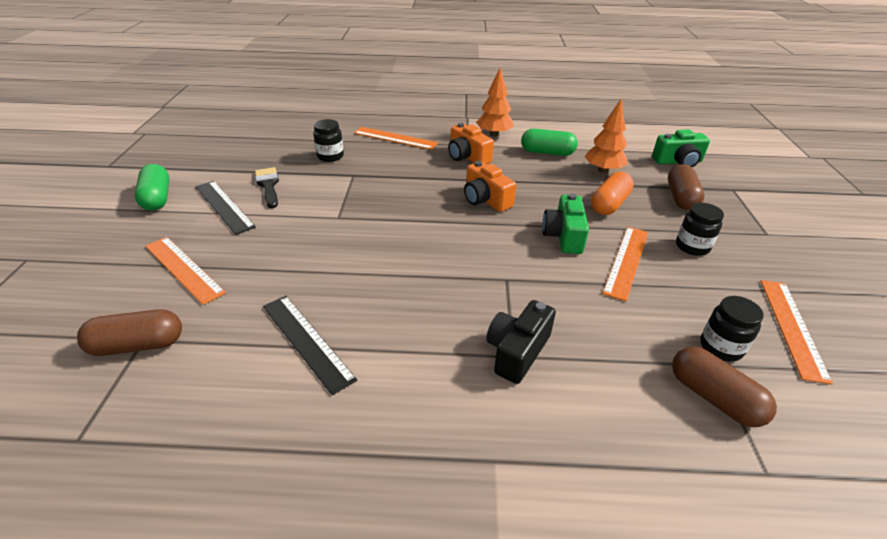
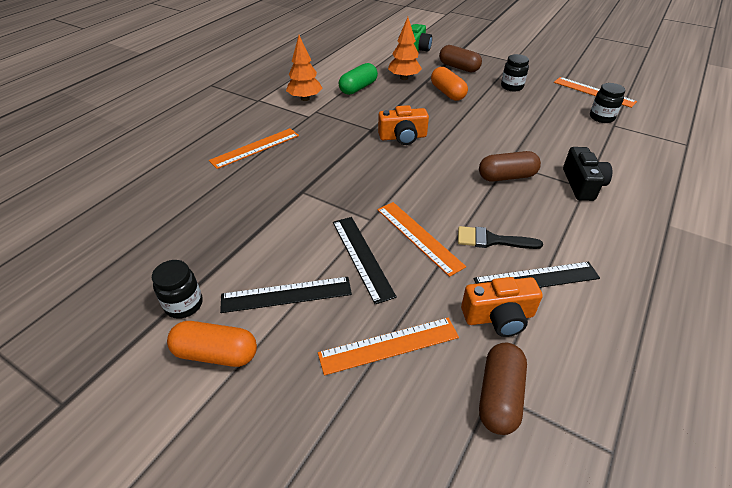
camera: 60 degrees left, 5 degrees up
(157, 198) = (216, 353): green capsule -> orange capsule
(268, 185) = (270, 252): black brush -> black brush (491, 240)
(284, 227) = (362, 257): none -> black ruler
(330, 156) = (250, 196): black jar -> black jar (184, 305)
(467, 157) = (329, 123): orange camera -> orange camera (498, 317)
(517, 351) = (582, 184): black camera -> black camera turned 150 degrees counterclockwise
(564, 236) = (473, 123): green camera -> none
(626, 261) = (513, 113): orange ruler -> orange ruler (418, 237)
(713, 398) = (637, 136): brown capsule -> brown capsule (506, 177)

